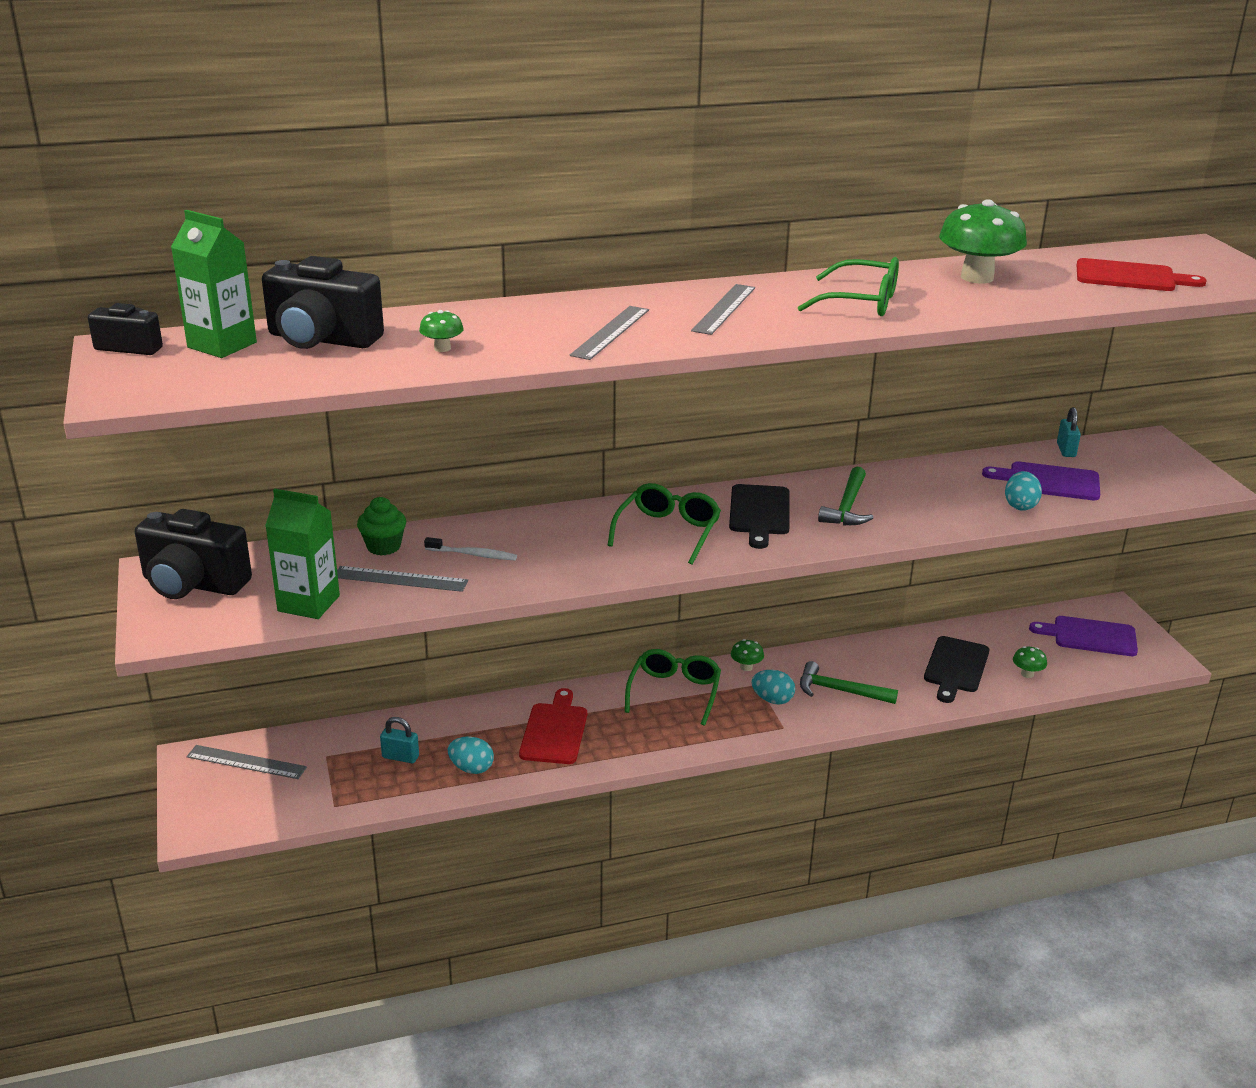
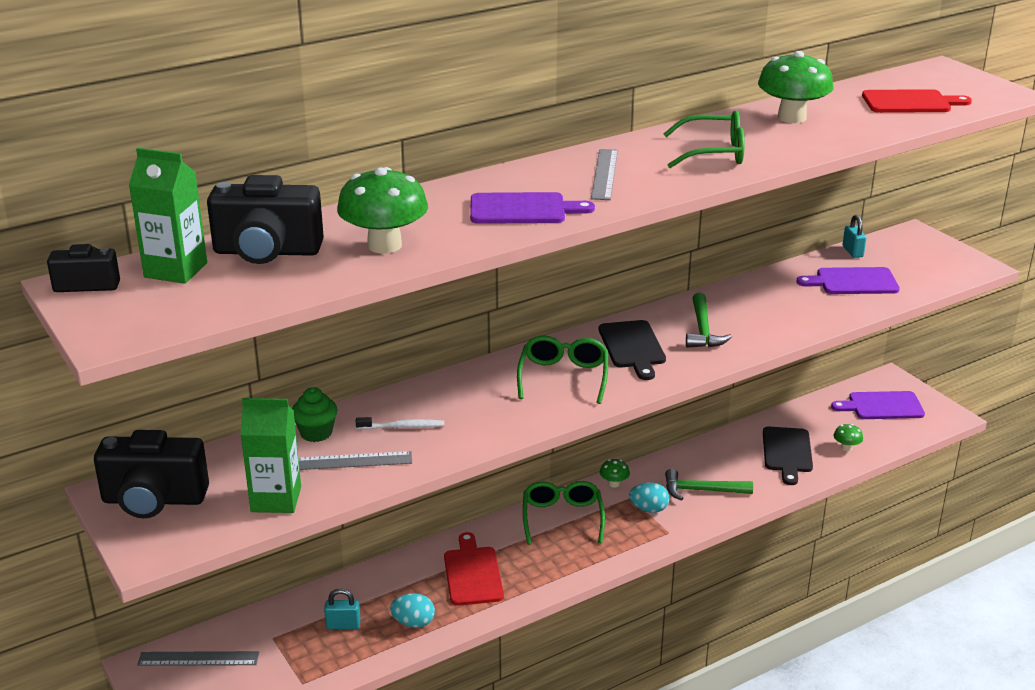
camera: 15 degrees left, 0 degrees up
(442, 348) = (384, 245): green mushroom -> green mushroom, size x2.20
(610, 332) = (522, 209): grey ruler -> purple cutting board
(1020, 506) = (841, 307): turquoise egg -> none

